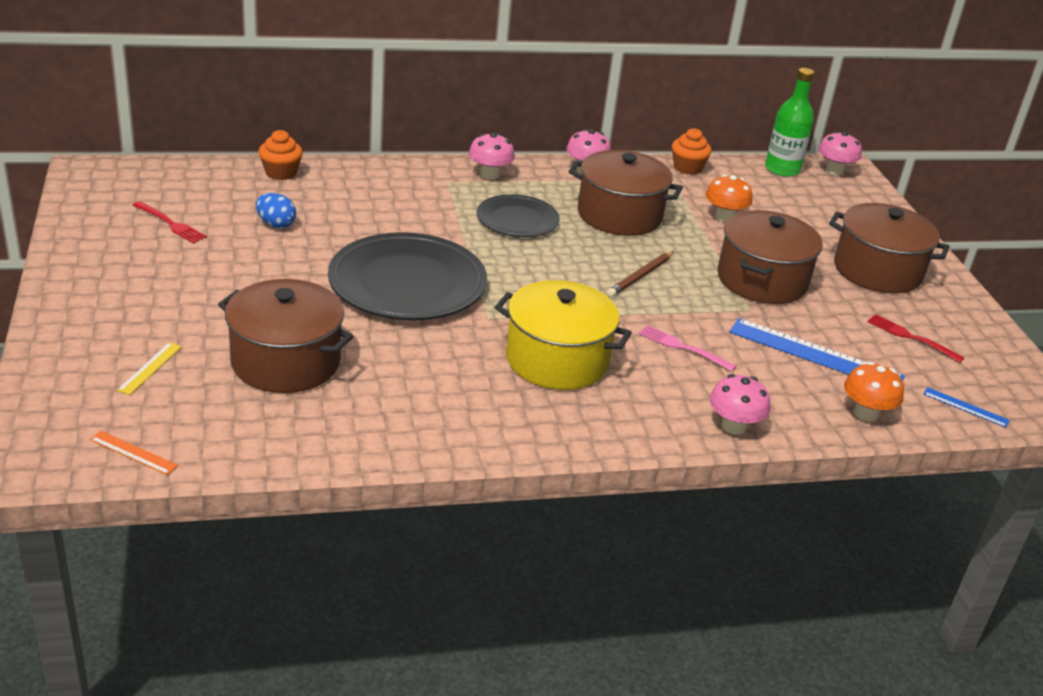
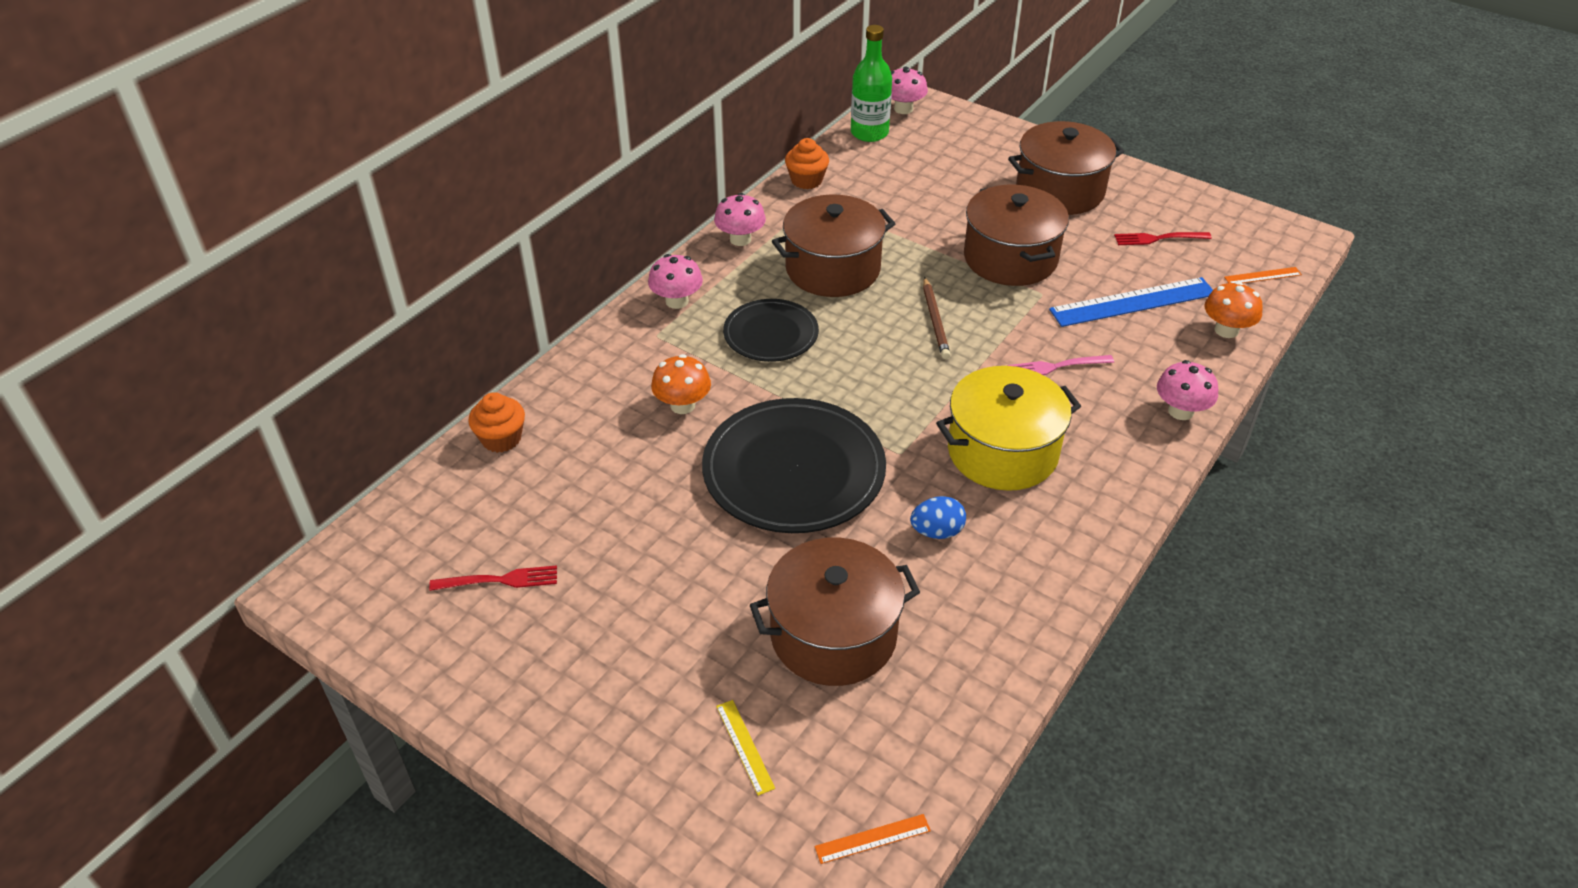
camera: 40 degrees left, 10 degrees up
(276, 224) = (593, 500): blue egg -> blue egg (937, 531)
(724, 217) = (902, 214): orange mushroom -> orange mushroom (682, 405)
(965, 407) = (1262, 276): blue ruler -> orange ruler

